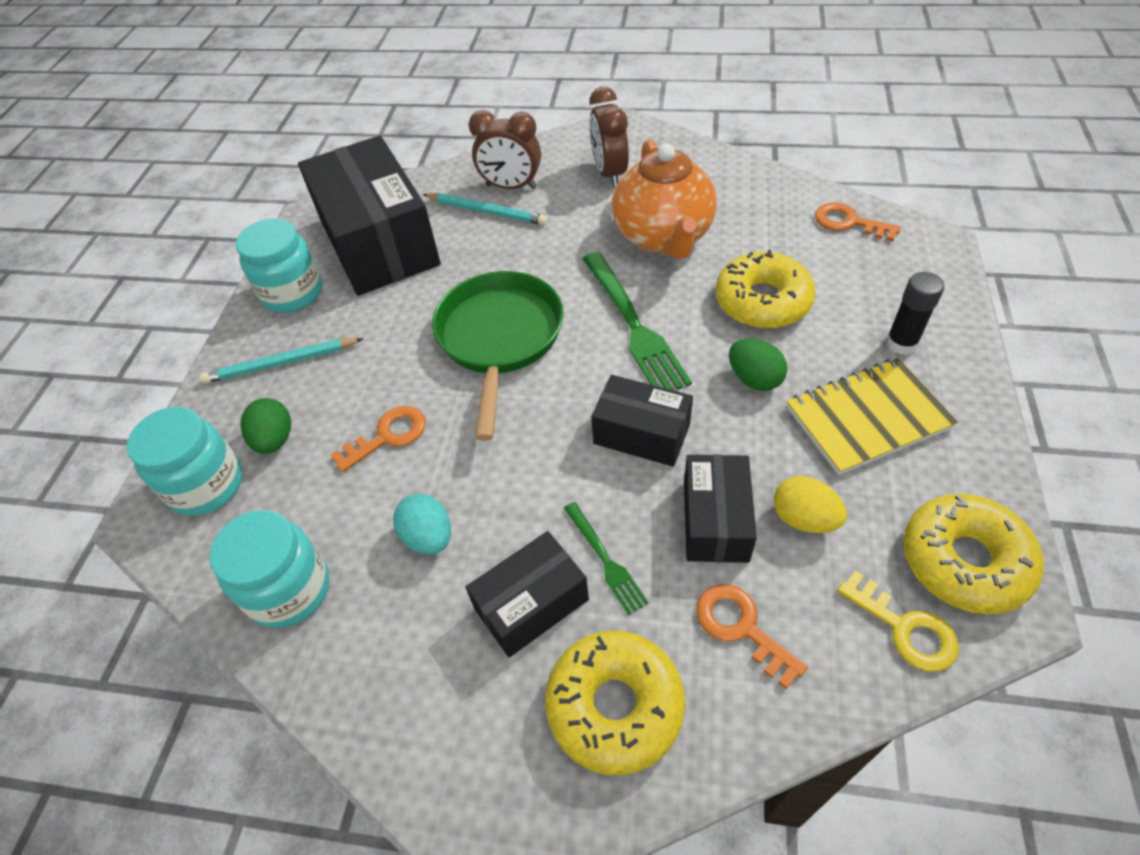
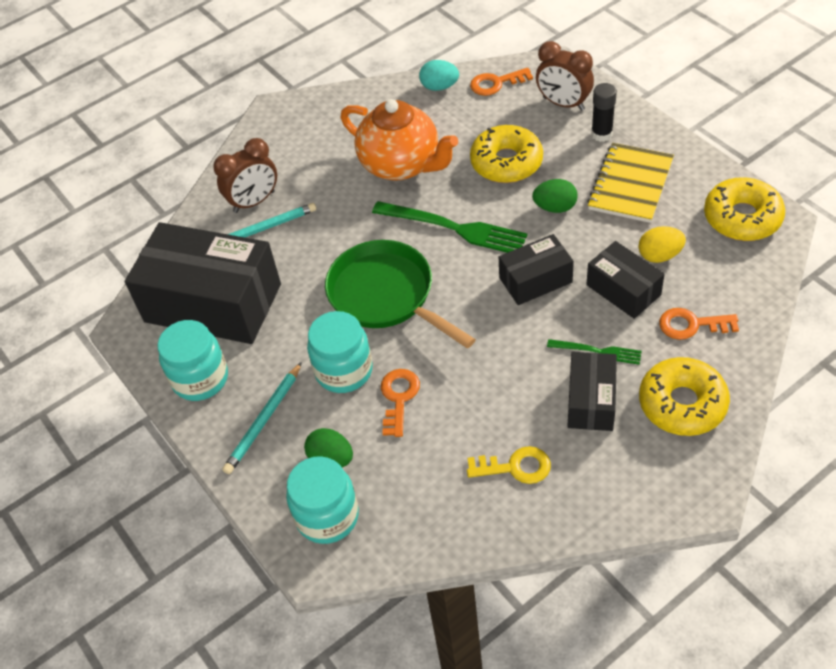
camera: 45 degrees left, 0 degrees up
(289, 590) = (461, 511): turquoise jar -> turquoise jar (344, 371)
(428, 537) = (497, 421): turquoise egg -> turquoise egg (439, 87)
(609, 173) = (310, 148): brown clock -> brown clock (563, 104)
(904, 628) = (751, 266): yellow key -> yellow key (515, 467)

